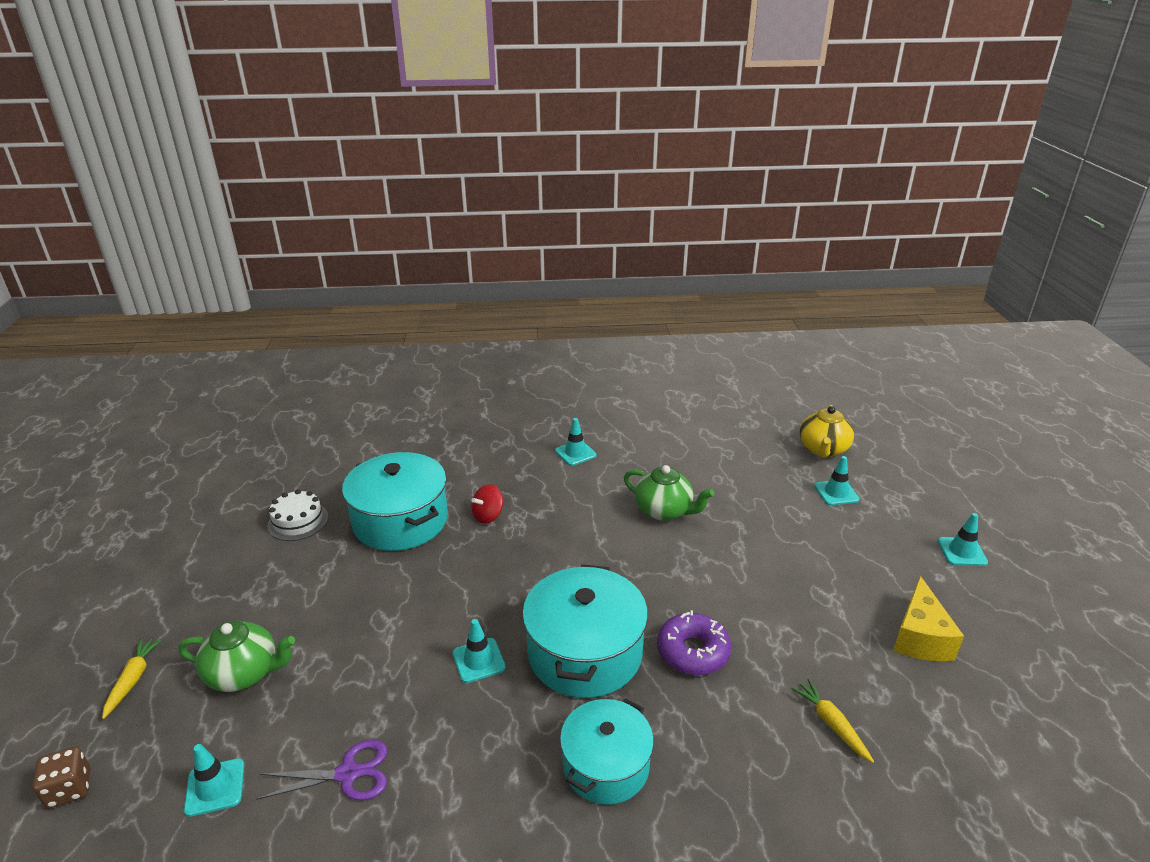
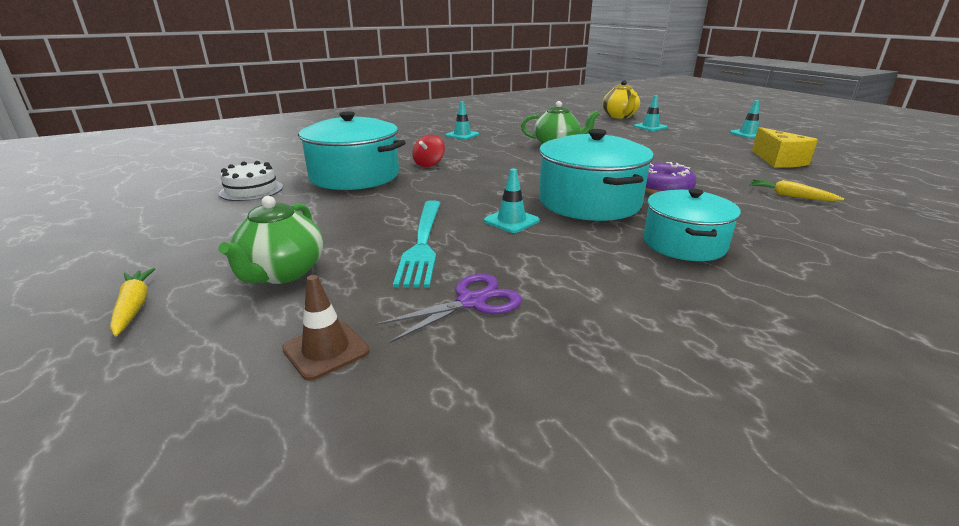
camera: 25 degrees left, 5 degrees down
(69, 789) = (102, 410): brown dice -> none
(215, 787) = (326, 350): turquoise traffic cone -> brown traffic cone
(244, 673) = (282, 273): green teapot -> green teapot turned 120 degrees clockwise
(374, 669) = (422, 243): none -> turquoise fork

